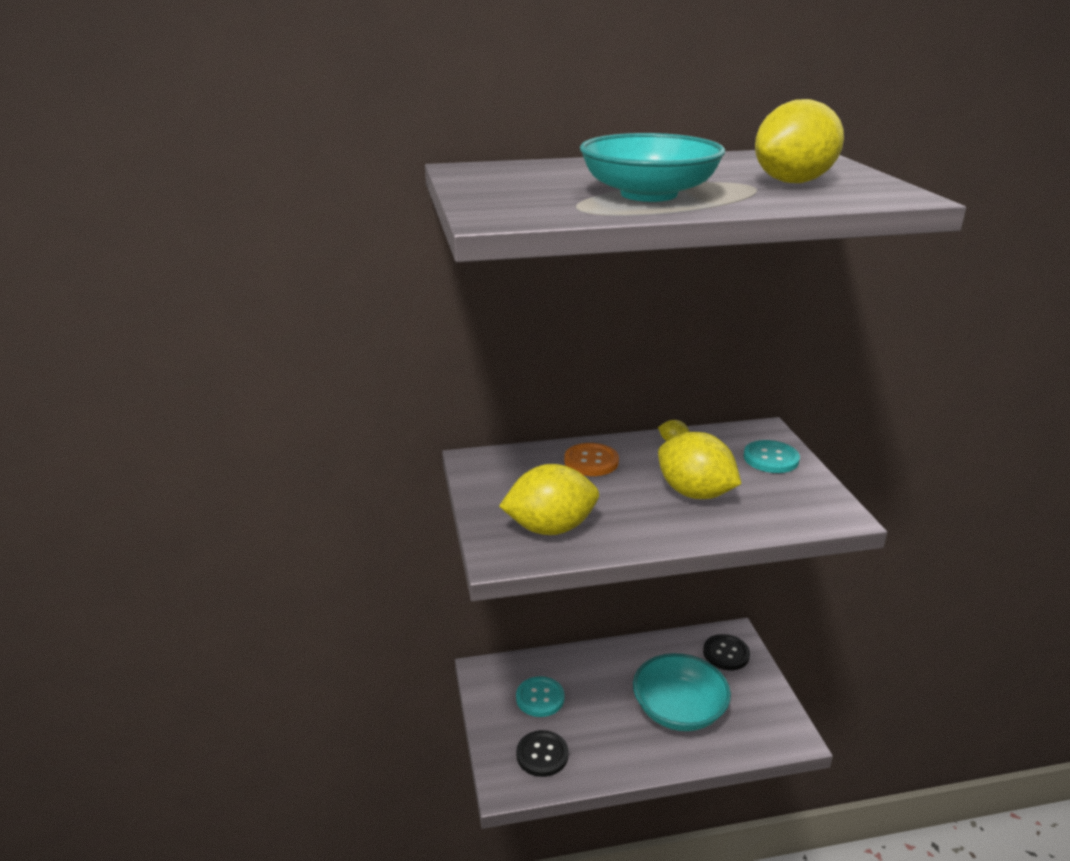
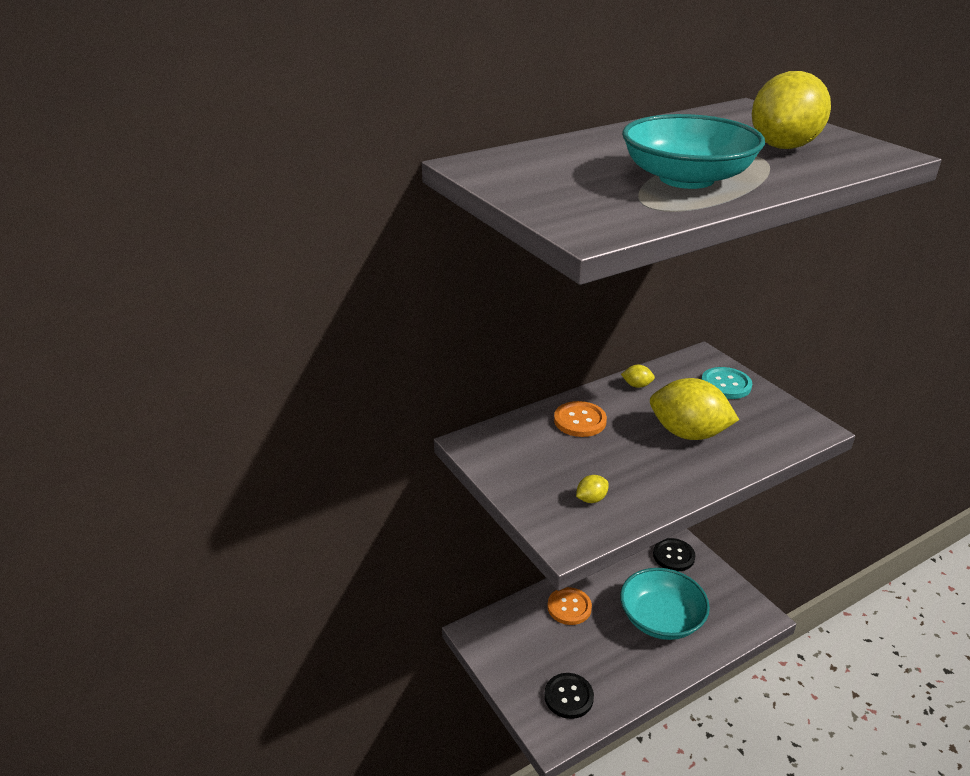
camera: 20 degrees left, 5 degrees up
(540, 698) = (539, 643): turquoise button -> none
(550, 528) = (591, 499): yellow lemon -> yellow lemon, size x0.41
(588, 673) = (569, 607): none -> orange button

